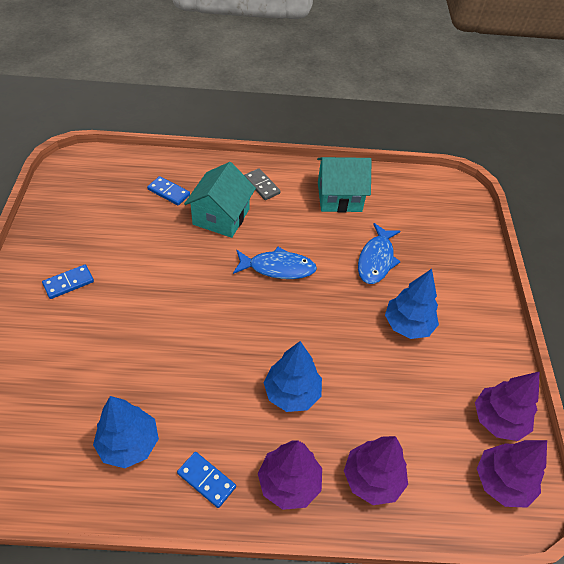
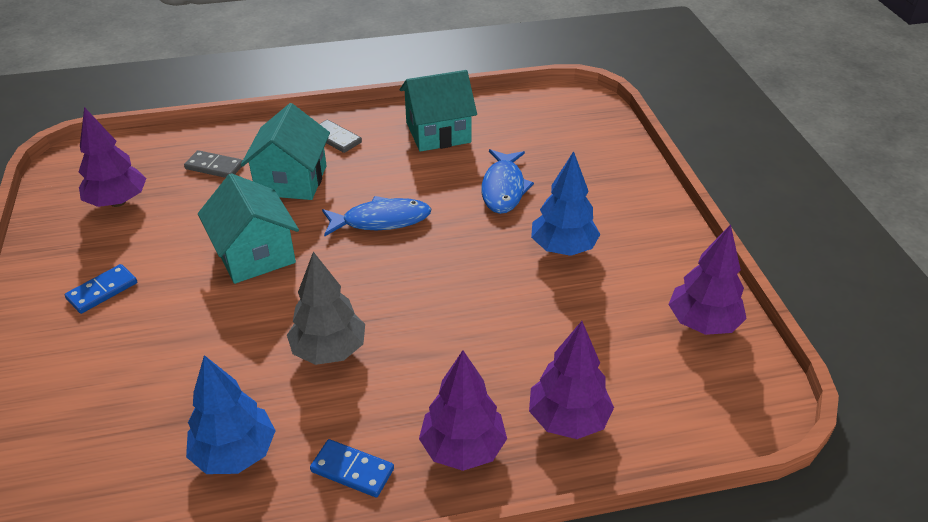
camera: 10 degrees left, 10 degrees down
(169, 192) = (214, 167): blue domino -> grey domino
(180, 276) = (255, 254): none -> turquoise house
(214, 374) = (329, 350): none -> grey tree
(292, 393) = (438, 350): blue tree -> none
(502, 482) = (727, 386): purple tree -> purple tree (118, 202)

